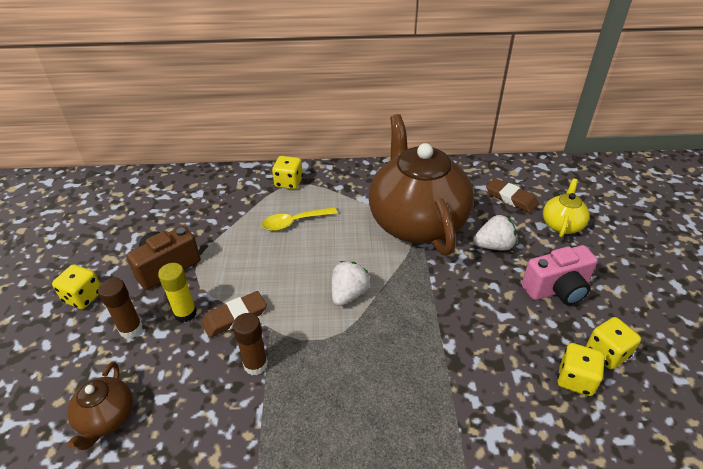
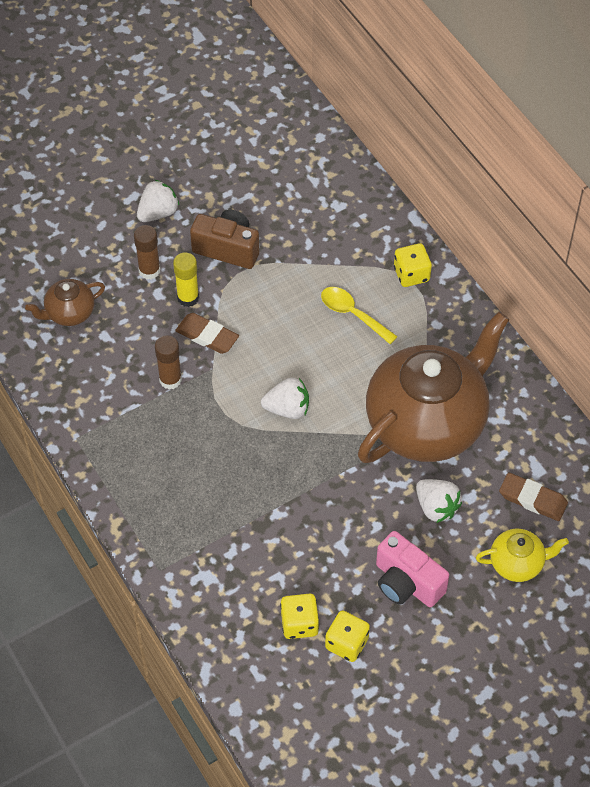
camera: 60 degrees right, 15 degrees up
(83, 297) = (158, 213): yellow dice -> white strawberry
(511, 198) = (532, 499): brown eraser -> brown eraser turned 75 degrees counterclockwise

